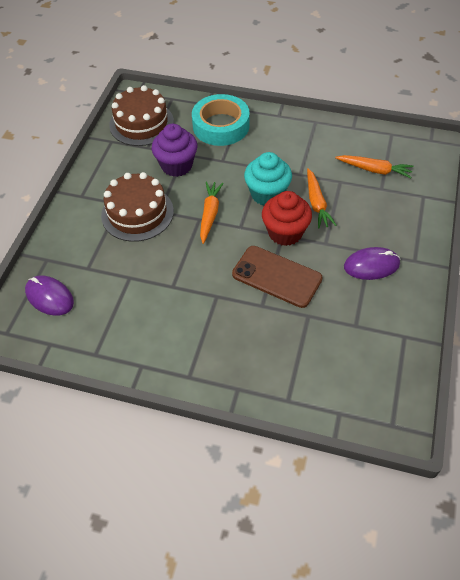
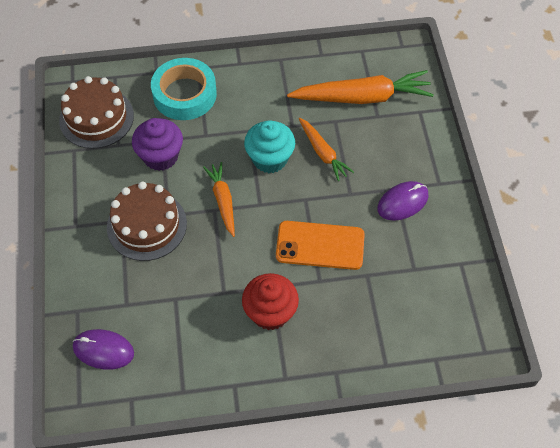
camera: 25 degrees left, 5 degrees up
(277, 276) = (320, 245): brown phone -> orange phone
(285, 233) = (307, 196): red cupcake -> red cupcake (270, 312)
(374, 170) = (362, 97): orange carrot -> orange carrot, size x1.77

